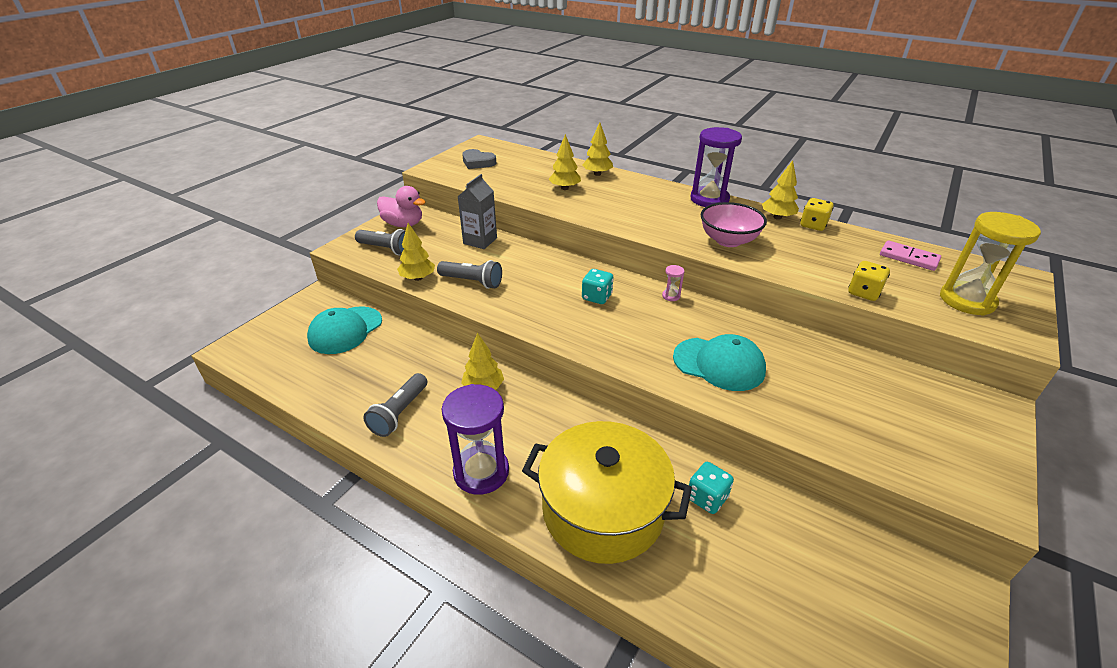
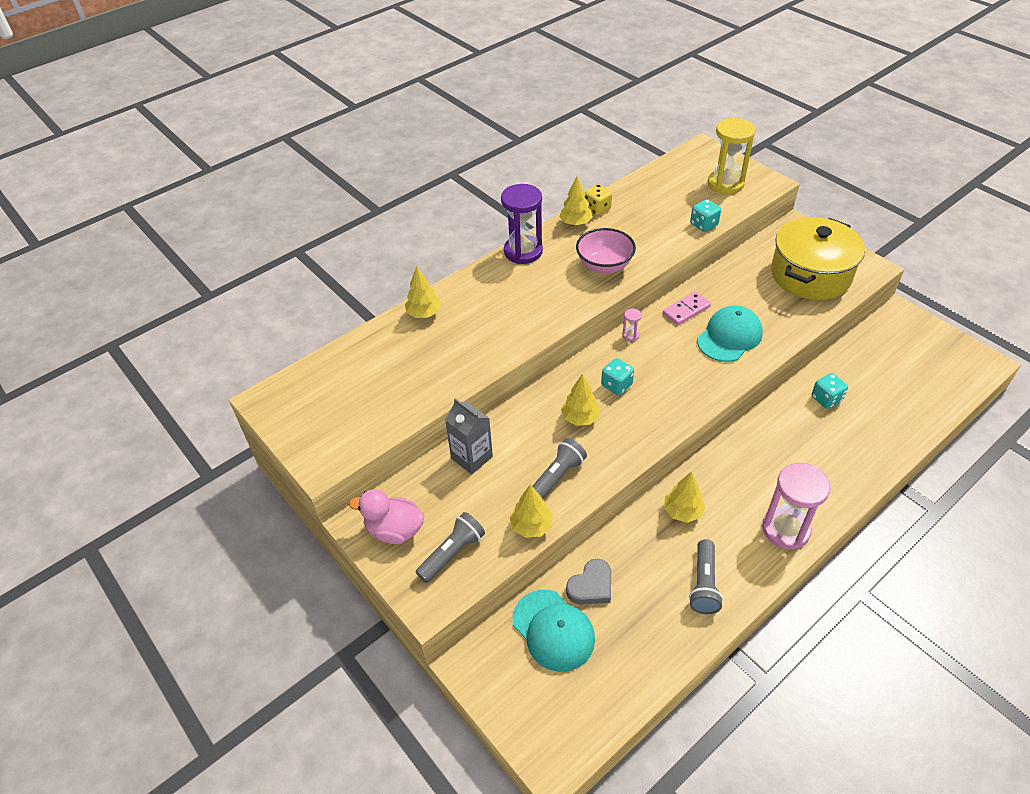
camera: 70 degrees left, 10 degrees up
(399, 413) = (704, 584): grey flashlight -> grey flashlight turned 60 degrees clockwise
(403, 224) = (394, 530): pink duck -> pink duck turned 120 degrees counterclockwise
(478, 162) = (329, 413): grey heart -> grey heart (591, 586)
(481, 472) = (785, 529): purple hourglass -> pink hourglass
(565, 188) = (446, 348): yellow tree -> yellow tree (580, 418)
(603, 510) = (831, 459): yellow pot -> yellow pot (810, 275)
(863, 292) = (703, 225): yellow dice -> turquoise dice
(908, 258) = (664, 183): pink domino -> pink domino (686, 310)

